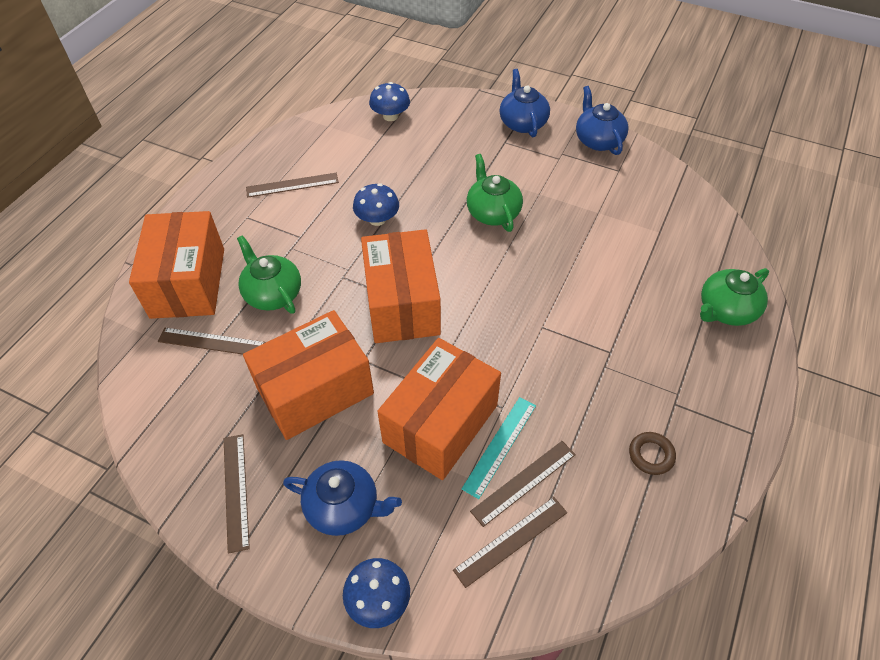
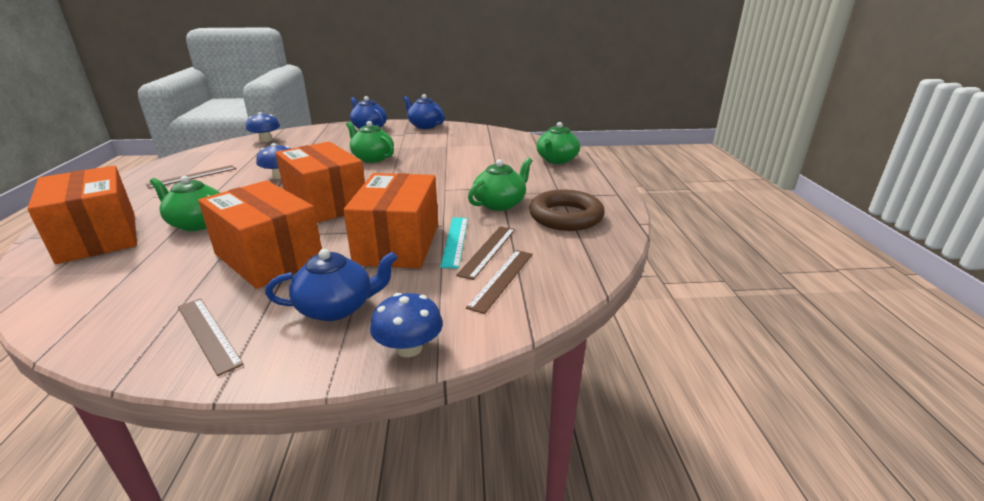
camera: 30 degrees left, 25 degrees down
(212, 342) = (140, 260): brown ruler -> none
(315, 390) = (268, 258): orange box -> orange box turned 75 degrees counterclockwise
(589, 390) = (500, 204): none -> green teapot
(651, 455) = (566, 217): brown ring -> brown ring, size x2.05

